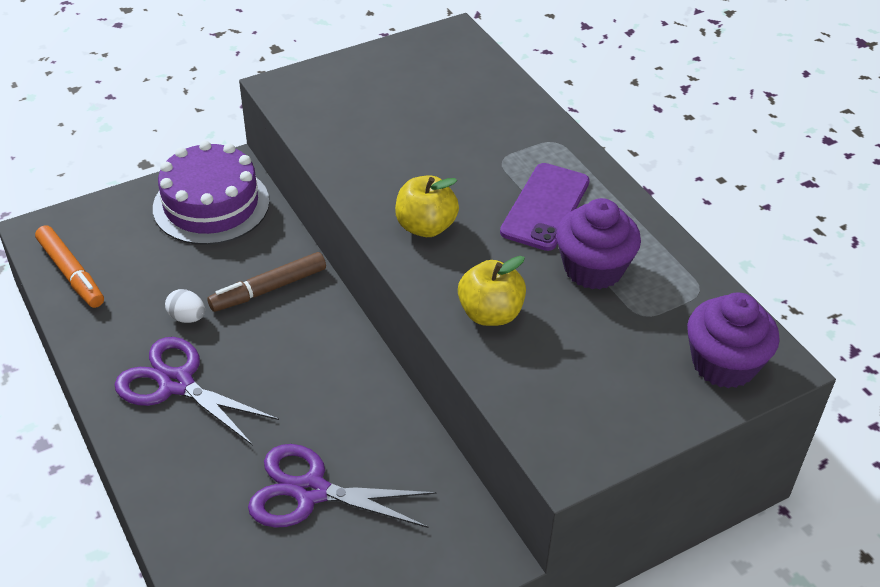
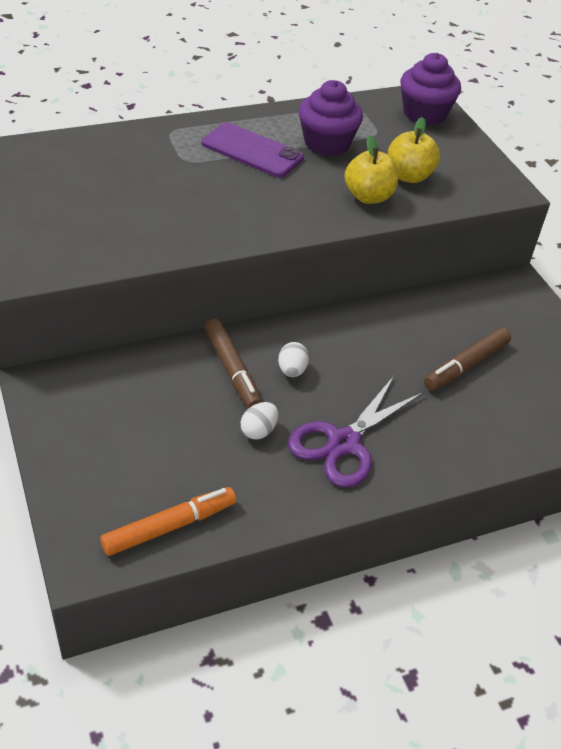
camera: 85 degrees left, 0 degrees up
(211, 205) = (93, 403): purple cake -> none
(275, 334) = (292, 370): none -> white egg
(311, 492) = (466, 365): purple scissors -> brown marker
(426, 227) = (262, 212): yellow apple -> yellow apple (409, 176)

